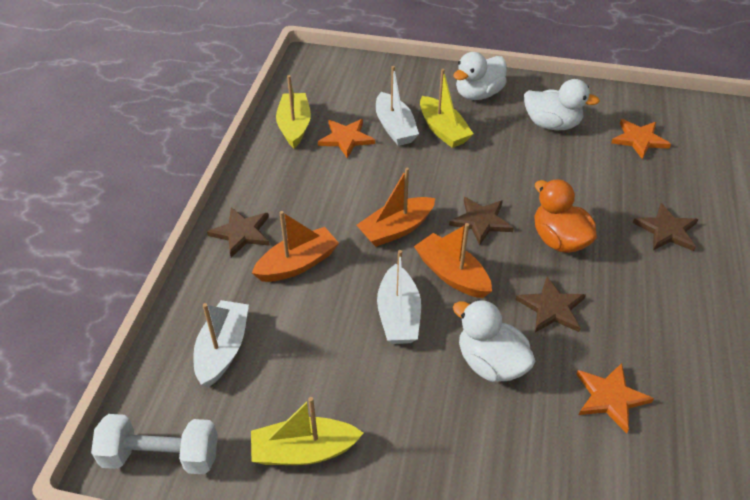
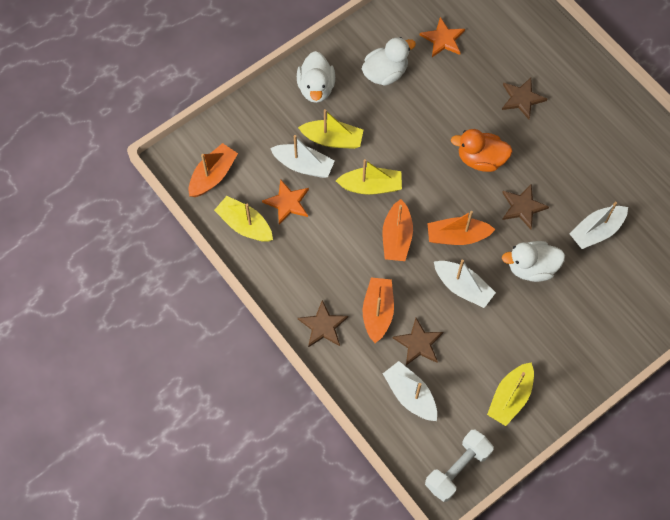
camera: 50 degrees left, 20 degrees up
(321, 85) = (213, 175): none -> orange boat
(428, 180) = (371, 186): none -> yellow boat
(481, 221) = (431, 186): brown star -> brown star (418, 343)
(610, 398) = (596, 231): orange star -> white boat

